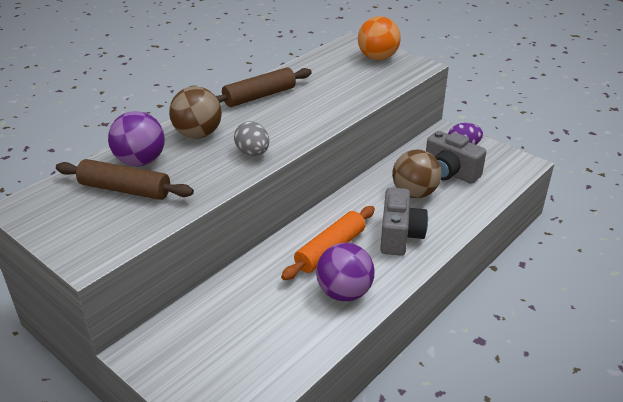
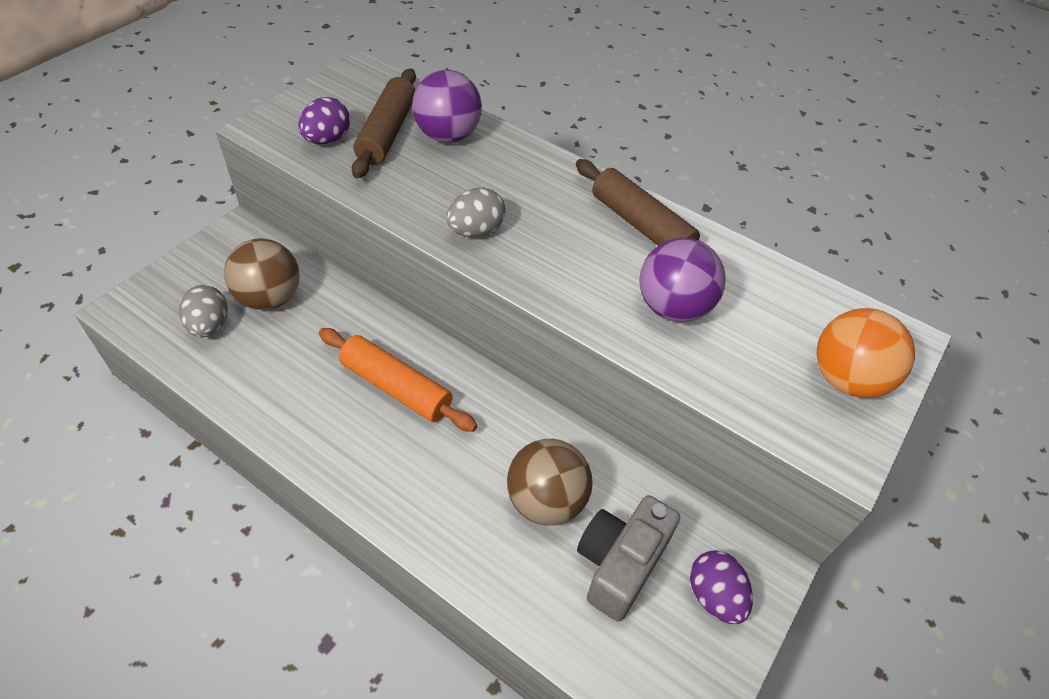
camera: 80 degrees right, 15 degrees up
(122, 220) = (327, 139): none -> purple egg
(198, 134) = (518, 175): brown ball -> brown ball (270, 298)
(256, 358) = (209, 326): none -> grey egg
(344, 292) = (308, 406): purple ball -> purple ball (673, 307)
(399, 236) = (430, 475): grey camera -> none

